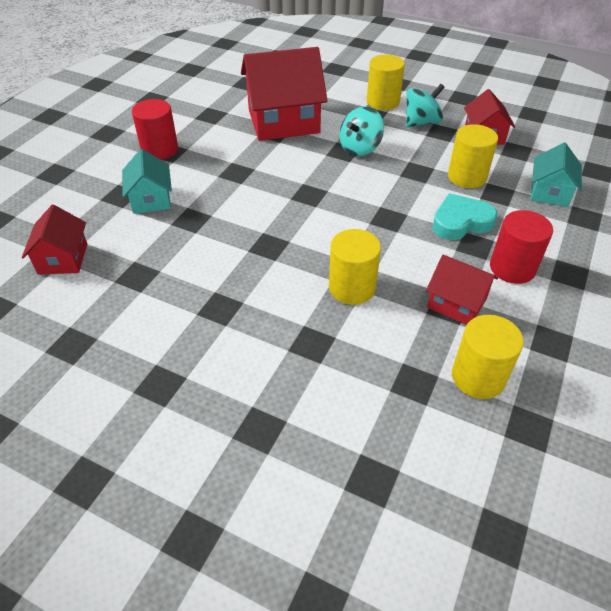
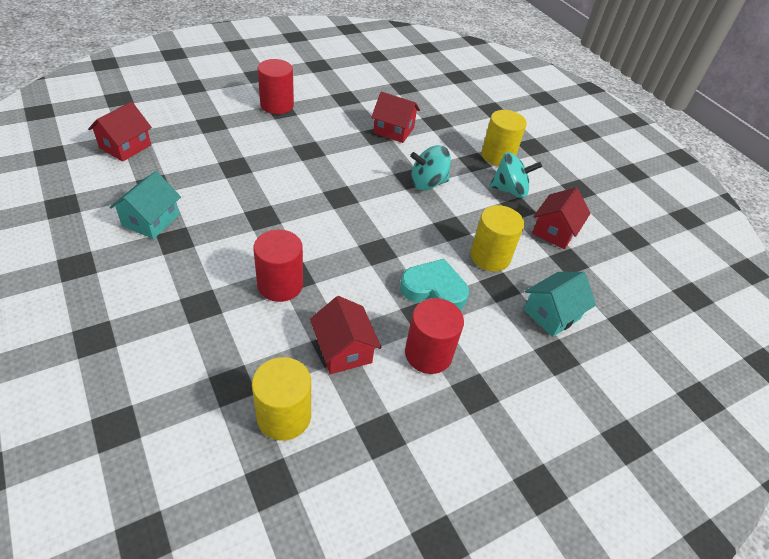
camera: 30 degrees right, 0 degrees up
(151, 199) = (227, 137): turquoise house -> turquoise house (151, 220)
(283, 121) = (393, 130): red house -> red house, size x0.54
(352, 288) = (280, 285): yellow cylinder -> red cylinder

